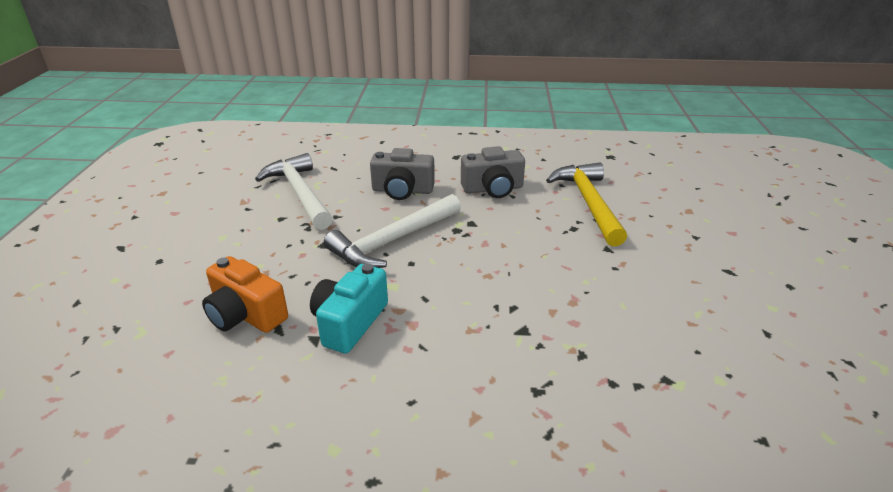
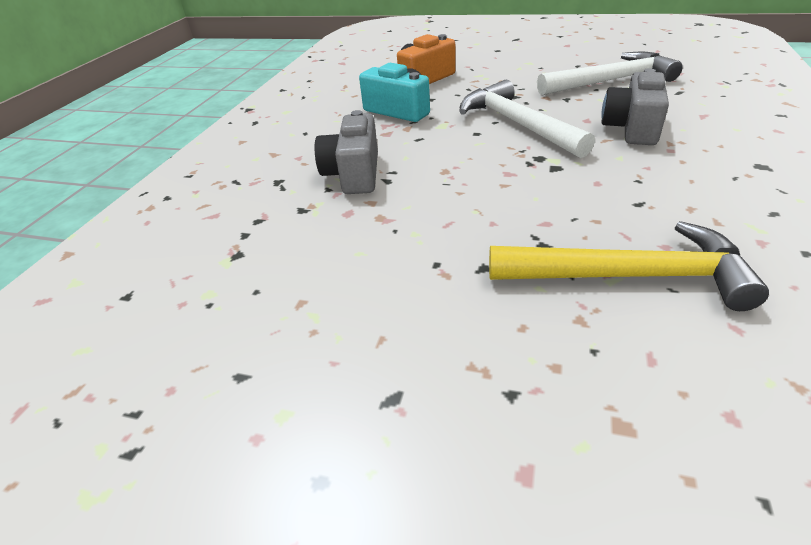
camera: 105 degrees right, 5 degrees up
(493, 189) = (655, 188): grey camera -> grey camera (354, 174)

